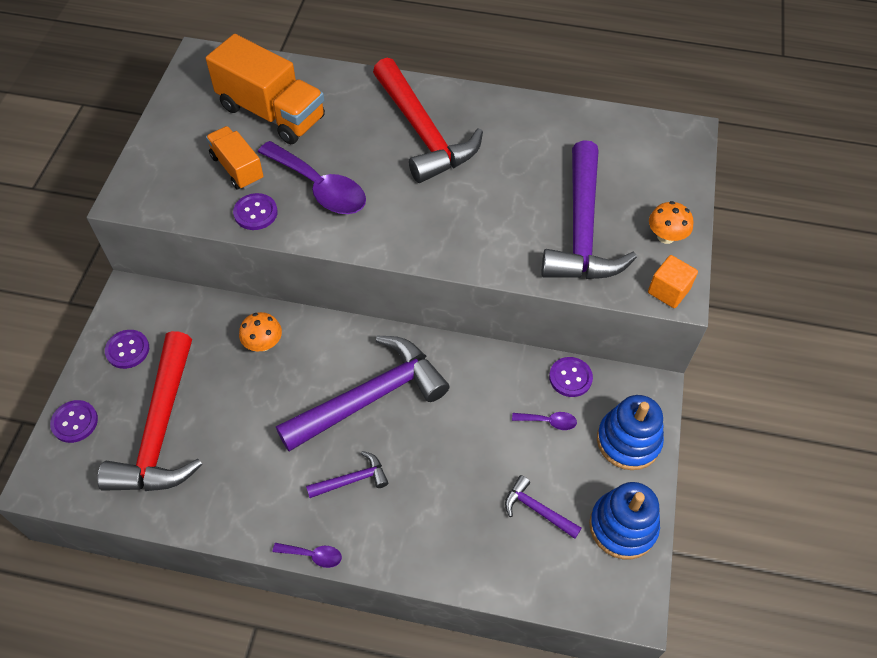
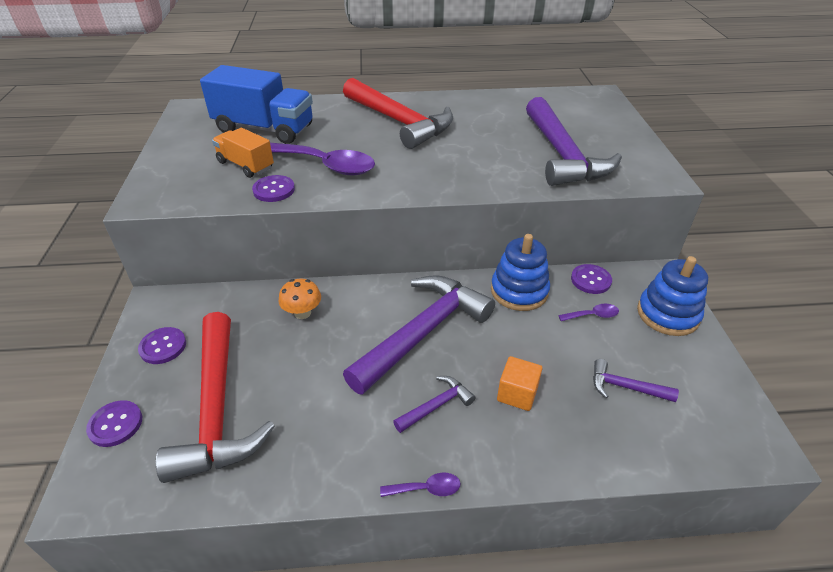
camera: 15 degrees left, 15 degrees down
(271, 113) = (264, 129): orange truck -> blue truck
(622, 526) = (708, 381): blue stacking toy -> blue stacking toy (519, 291)
(665, 236) = (629, 148): orange mushroom -> none
(668, 291) = (657, 178): orange cube -> orange cube (517, 394)

